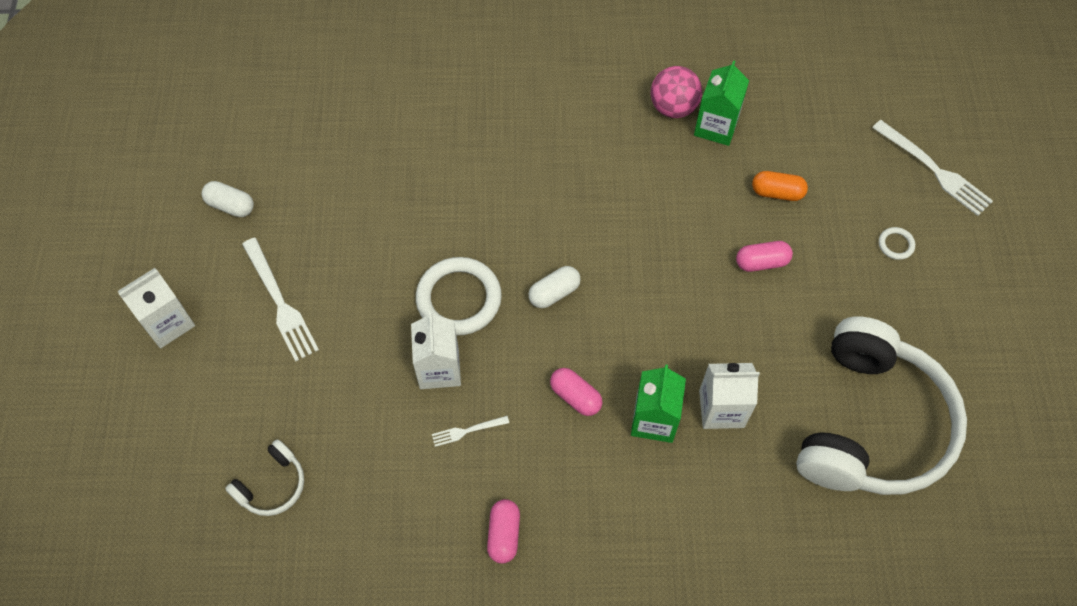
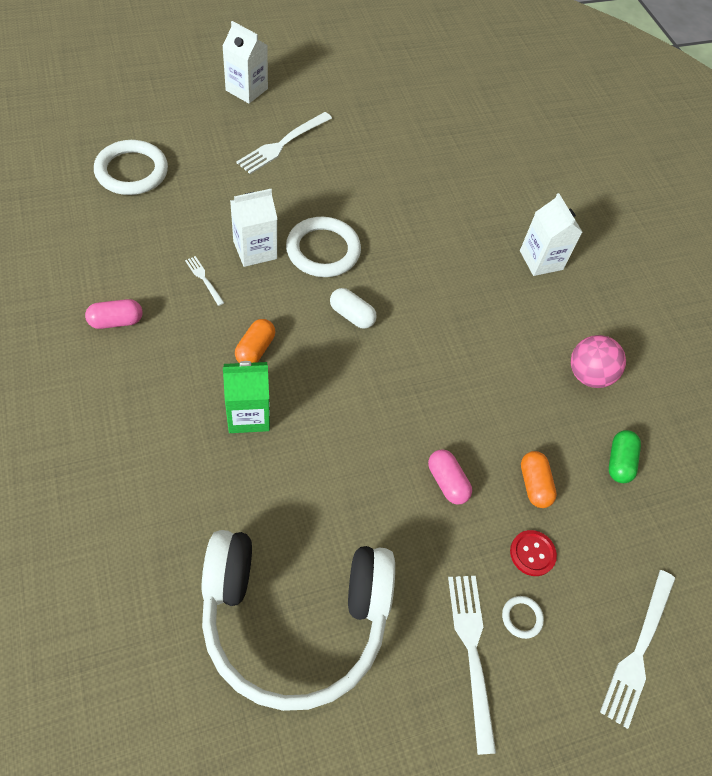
camera: 65 degrees right, 5 degrees down
(230, 205) = (354, 100): white capsule -> none
(272, 485) = (132, 171): white headphones -> white ring
(575, 396) = (255, 349): pink capsule -> orange capsule
(716, 126) = (585, 416): green carton -> none
(721, 409) = (274, 470): white carton -> white carton (541, 260)
(767, 118) = (619, 462): none -> green capsule
(841, 217) = (532, 553): none -> red button
(919, 291) = (472, 652): none -> white fork

